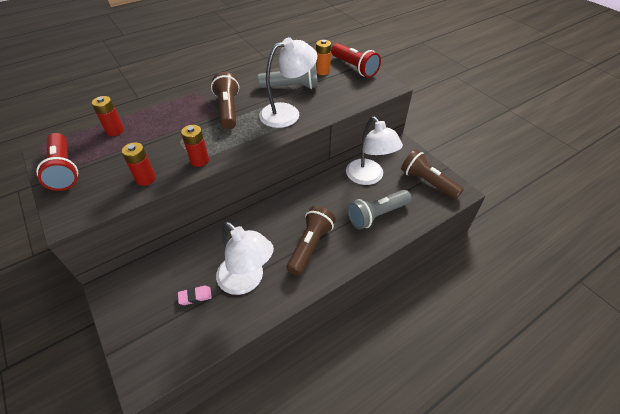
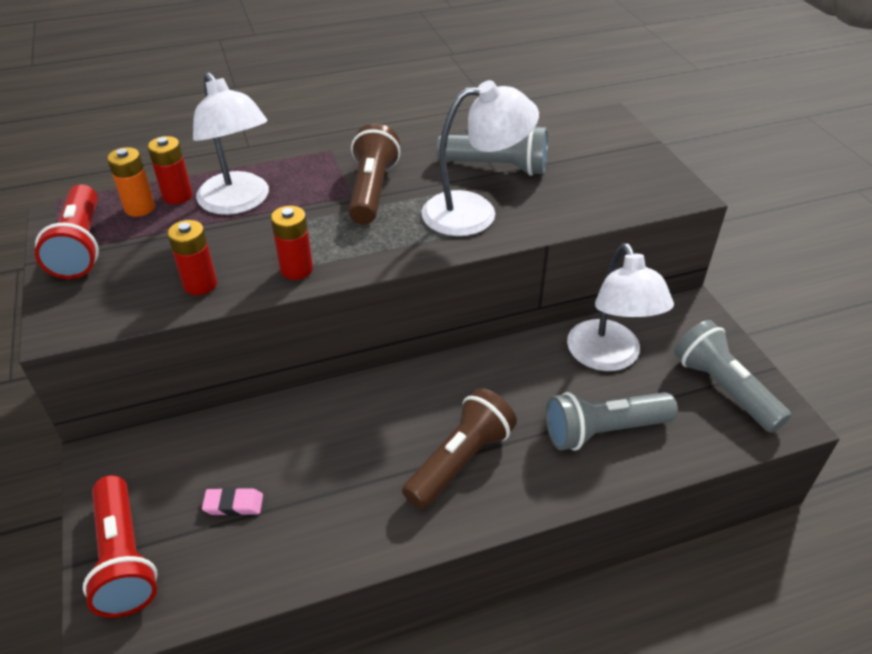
camera: 15 degrees right, 5 degrees down
(246, 281) = (328, 498): white lamp -> white lamp (239, 202)
(322, 71) = (563, 146): orange battery -> orange battery (140, 208)
(354, 68) = (625, 148): red flashlight -> red flashlight (124, 559)
(427, 182) = (723, 388): brown flashlight -> grey flashlight

